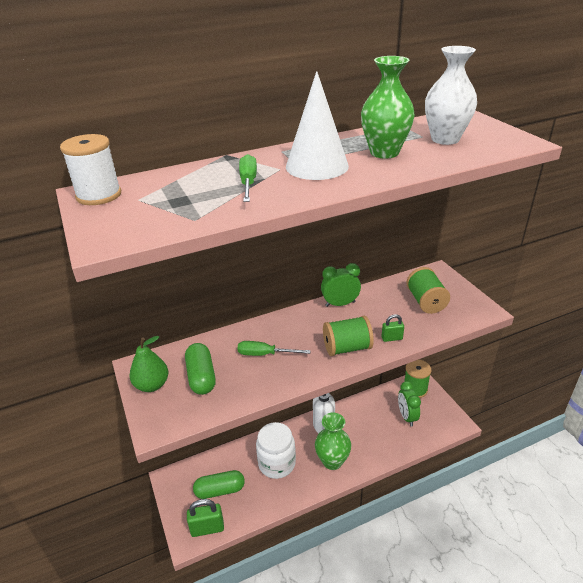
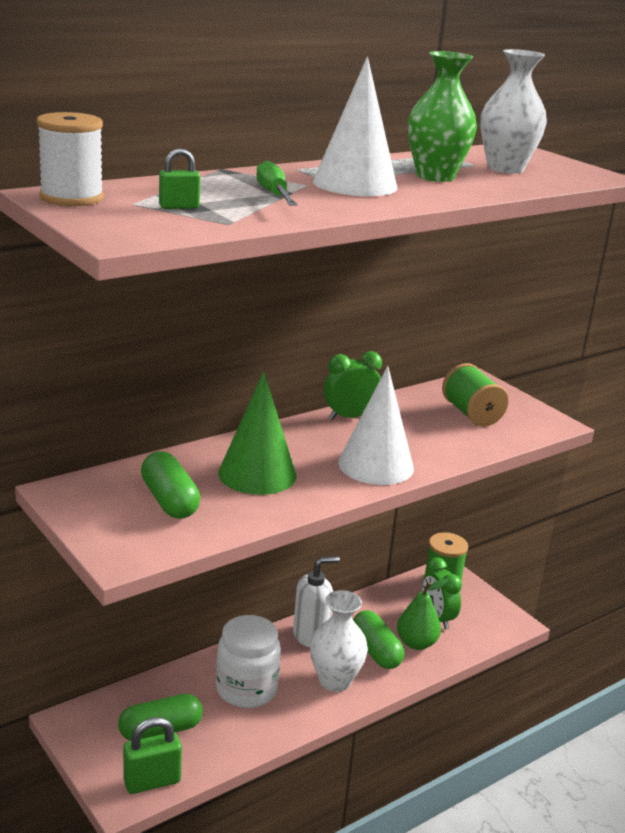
camera: 15 degrees left, 10 degrees down
(152, 385) = (95, 512): green pear -> green pear (416, 643)
(265, 354) = (257, 474): green screwdriver -> green cone
(332, 461) = (335, 681): green vase -> white vase
(347, 348) = (376, 465): green spool -> white cone
(362, 440) = (376, 651): none -> green capsule
(392, 338) = (436, 454): green padlock -> green padlock (179, 207)

